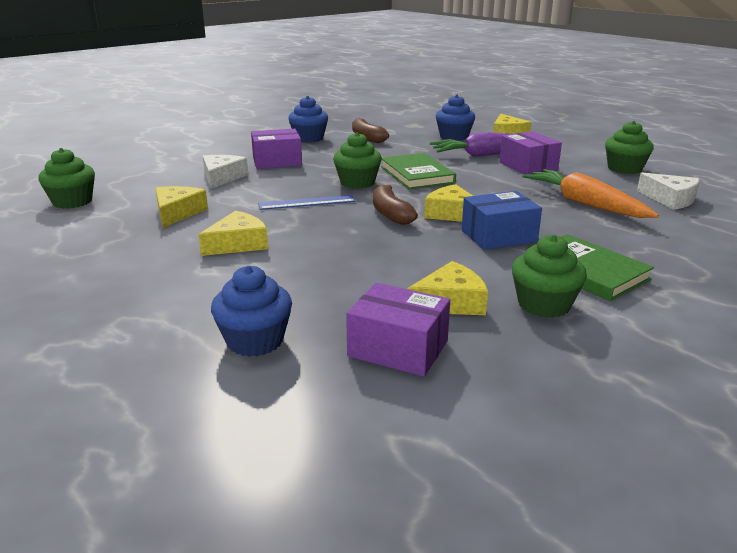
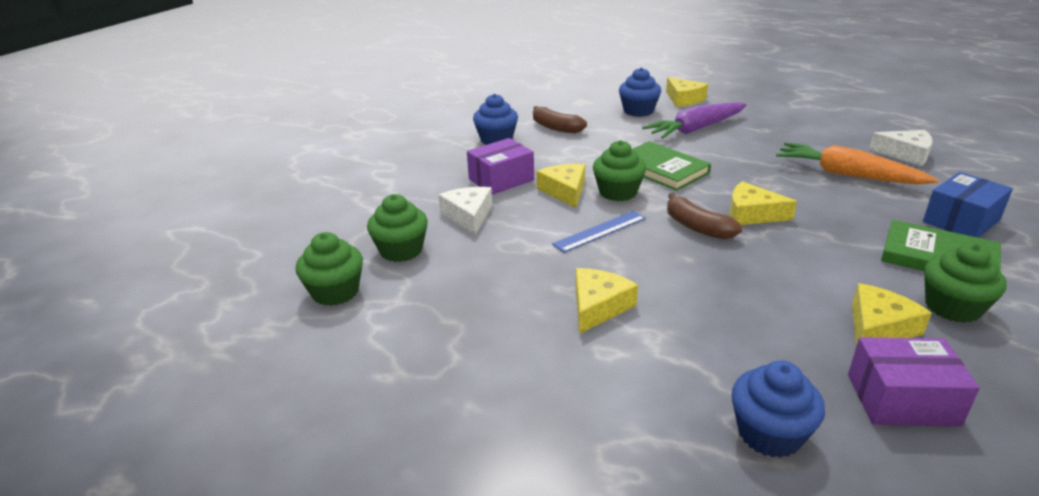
camera: 20 degrees left, 5 degrees up
(177, 213) = (480, 279): yellow cheese -> yellow cheese (565, 191)
(498, 236) = (823, 233): blue box -> blue box (961, 221)
(528, 166) = (748, 137): purple box -> none
(624, 169) = (830, 124): green cupcake -> green cupcake (401, 250)

